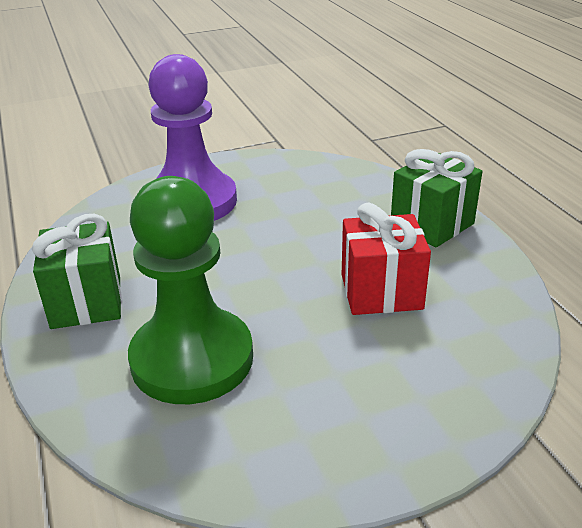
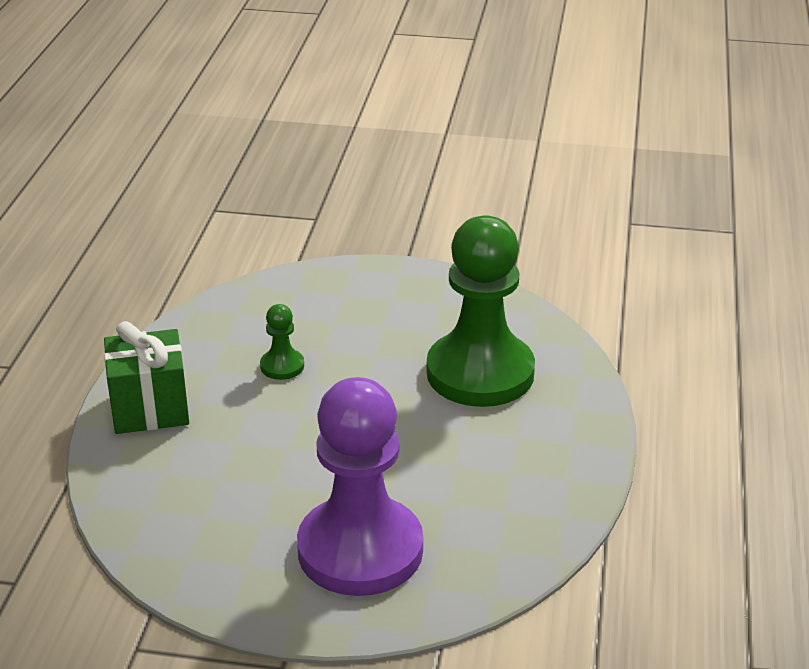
camera: 150 degrees left, 0 degrees up
(86, 302) = (545, 457): green gift -> none
(381, 292) = (282, 366): red gift -> green pawn

